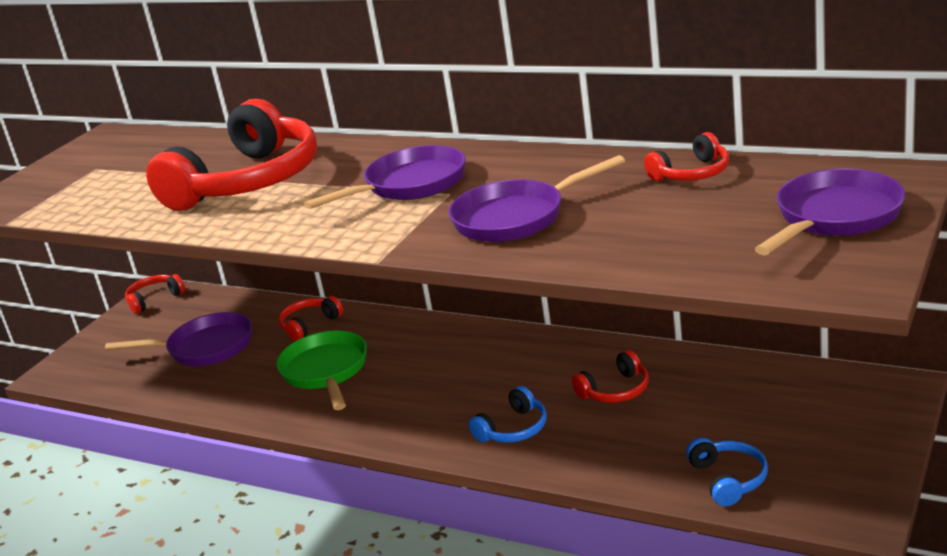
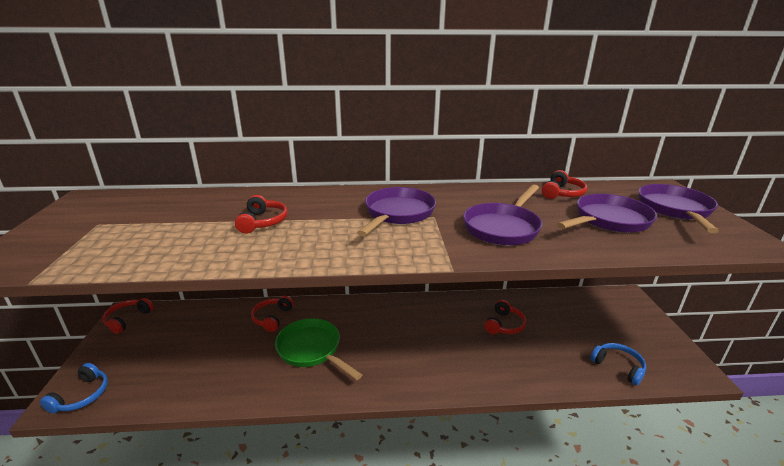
camera: 35 degrees left, 0 degrees up
(205, 348) = (199, 350): purple pan -> purple pan (608, 220)
(248, 181) = (262, 222): red headphones -> red headphones, size x0.43
(513, 429) = (473, 363): blue headphones -> blue headphones (82, 395)

